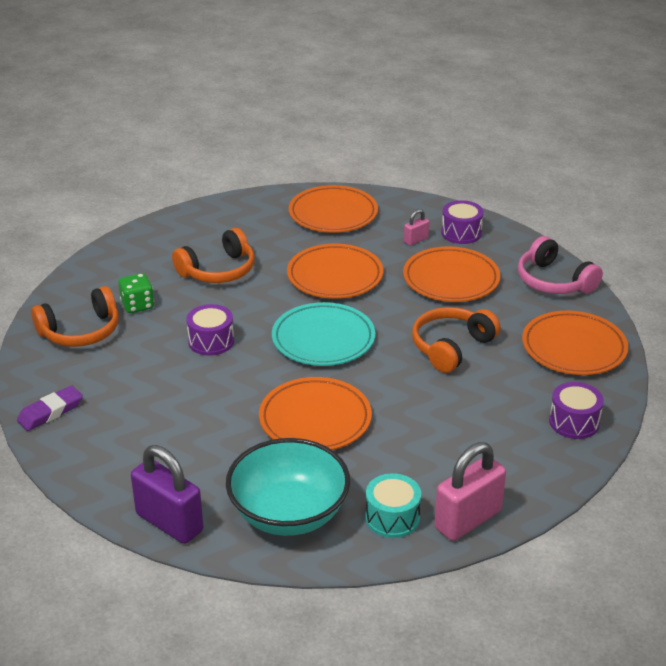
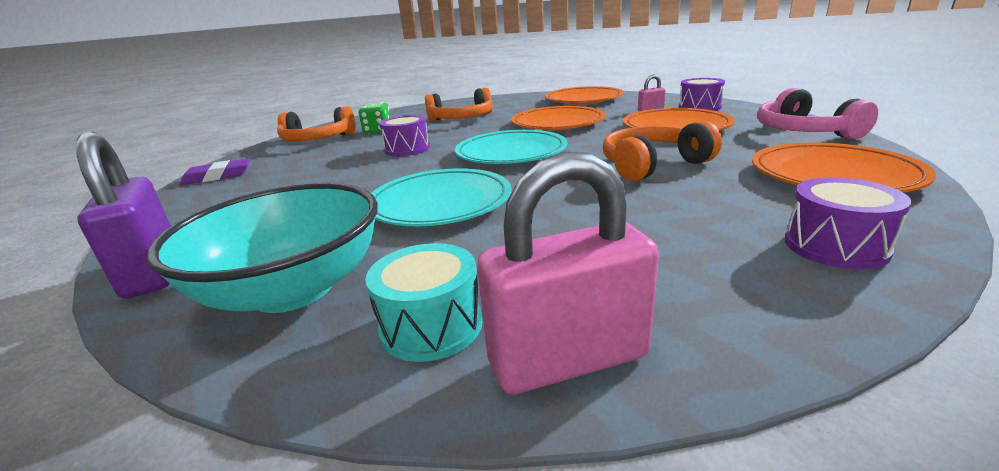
camera: 25 degrees right, 10 degrees down
(315, 419) = (440, 203): orange plate -> turquoise plate

